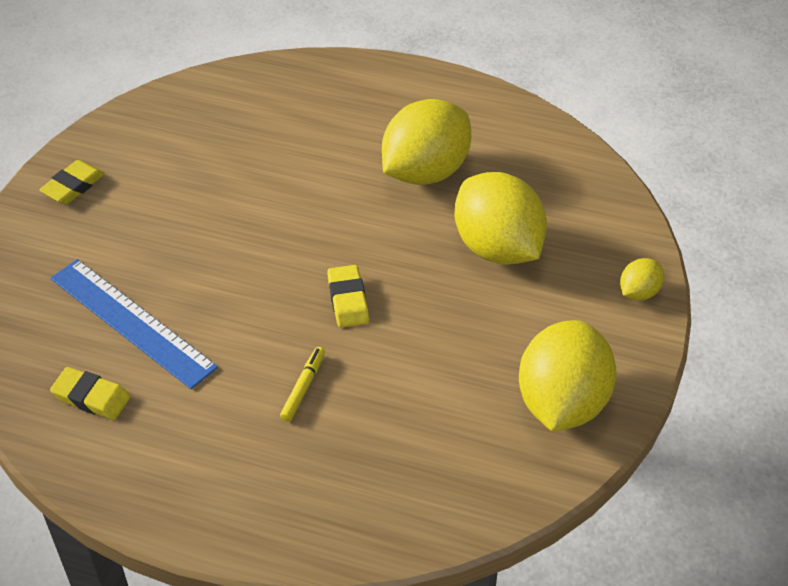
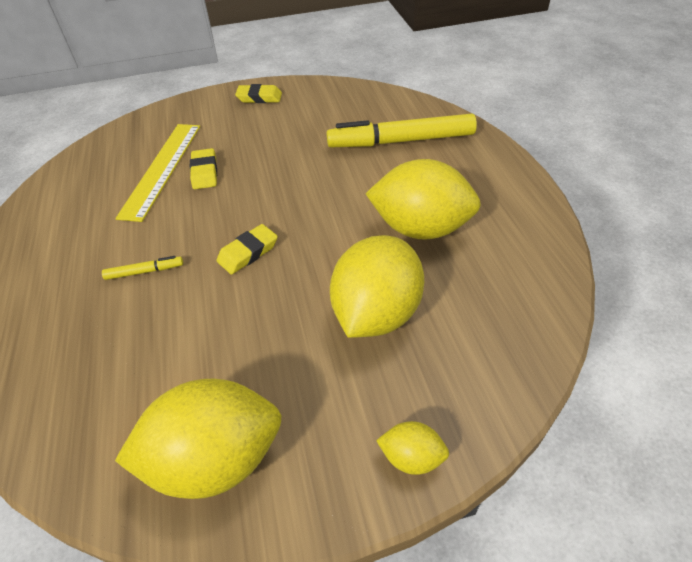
camera: 60 degrees right, 0 degrees up
(91, 397) = (89, 184): yellow eraser -> yellow eraser (204, 172)
(132, 322) = (162, 169): blue ruler -> yellow ruler
(287, 118) = (401, 141): none -> yellow marker

